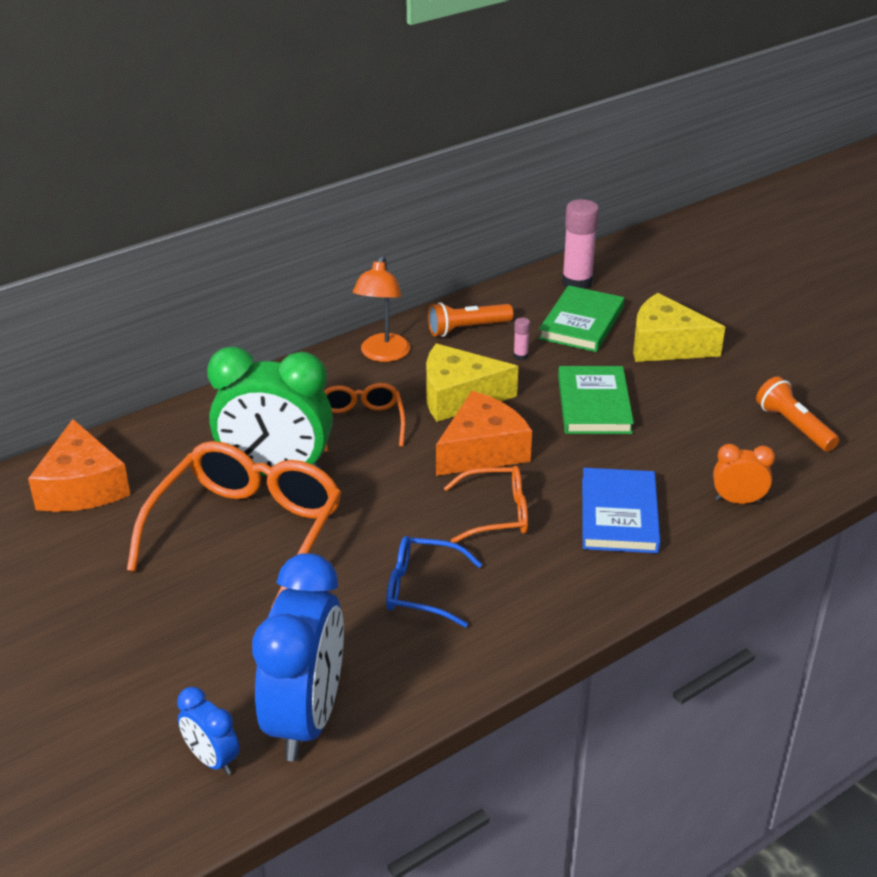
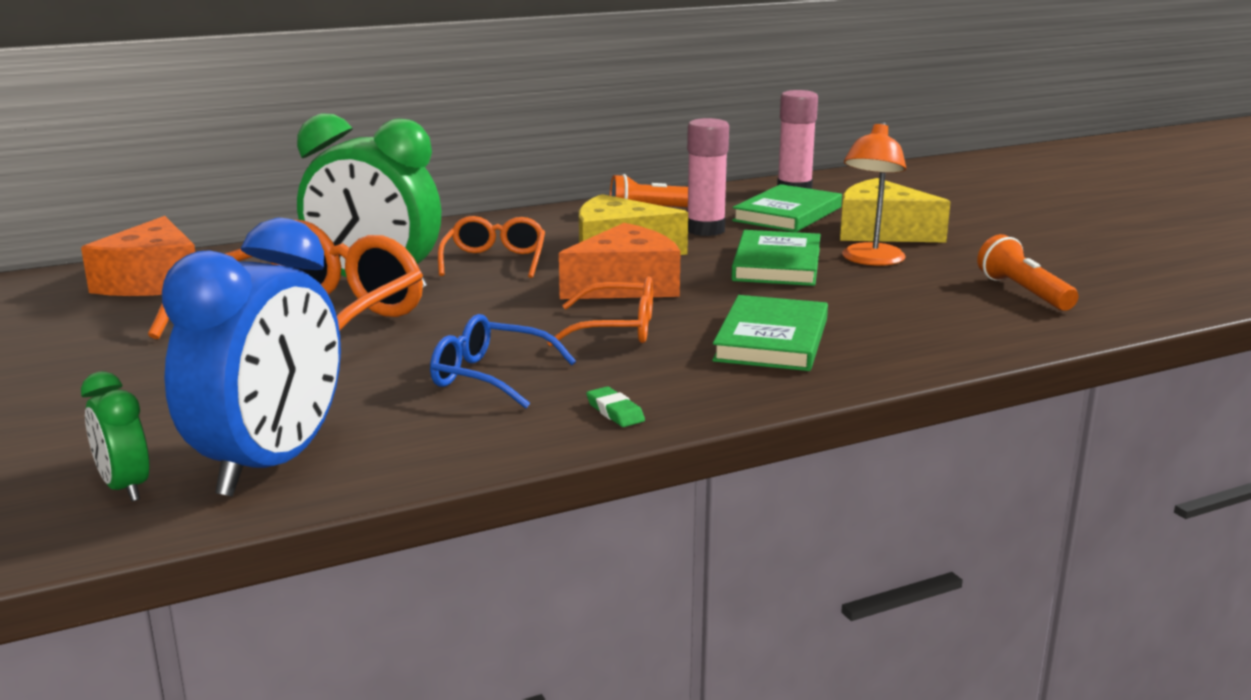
camera: 10 degrees right, 15 degrees down
(212, 759) = (125, 488): blue clock -> green clock
(383, 354) = (549, 221): orange lamp -> orange lamp (870, 260)
(520, 356) = (705, 230): pink glue stick -> pink glue stick, size x2.24
(531, 622) = (615, 412): none -> green eraser
(619, 515) = (772, 340): blue book -> green book
(738, 501) = (932, 340): orange clock -> none

